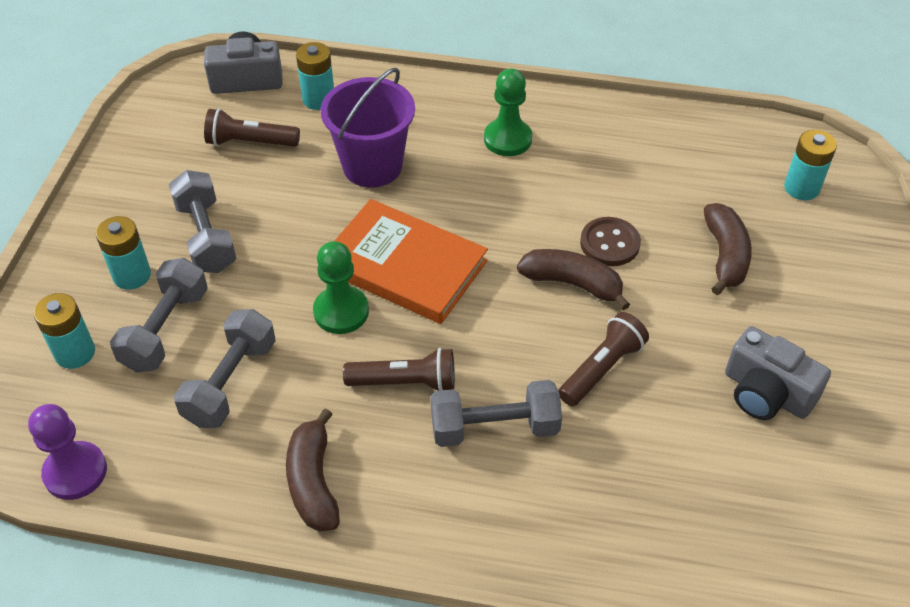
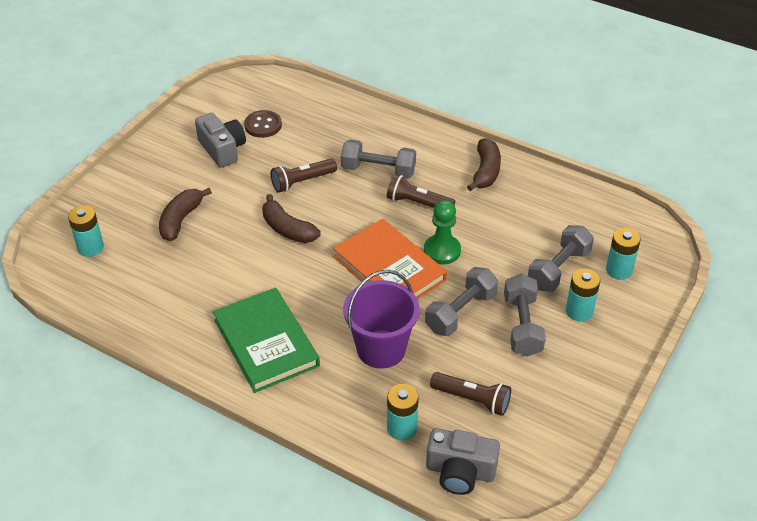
camera: 160 degrees left, 5 degrees down
(75, 472) = (617, 207): purple pawn -> none
(230, 382) = (521, 229): grey dumbbell -> grey dumbbell (460, 312)
(507, 139) = (266, 343): green pawn -> green book
(609, 243) = (247, 246): brown button -> brown button (263, 125)

